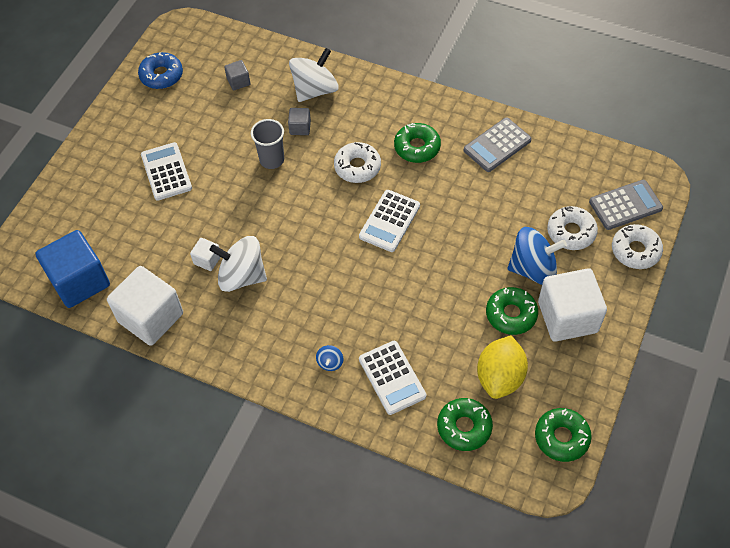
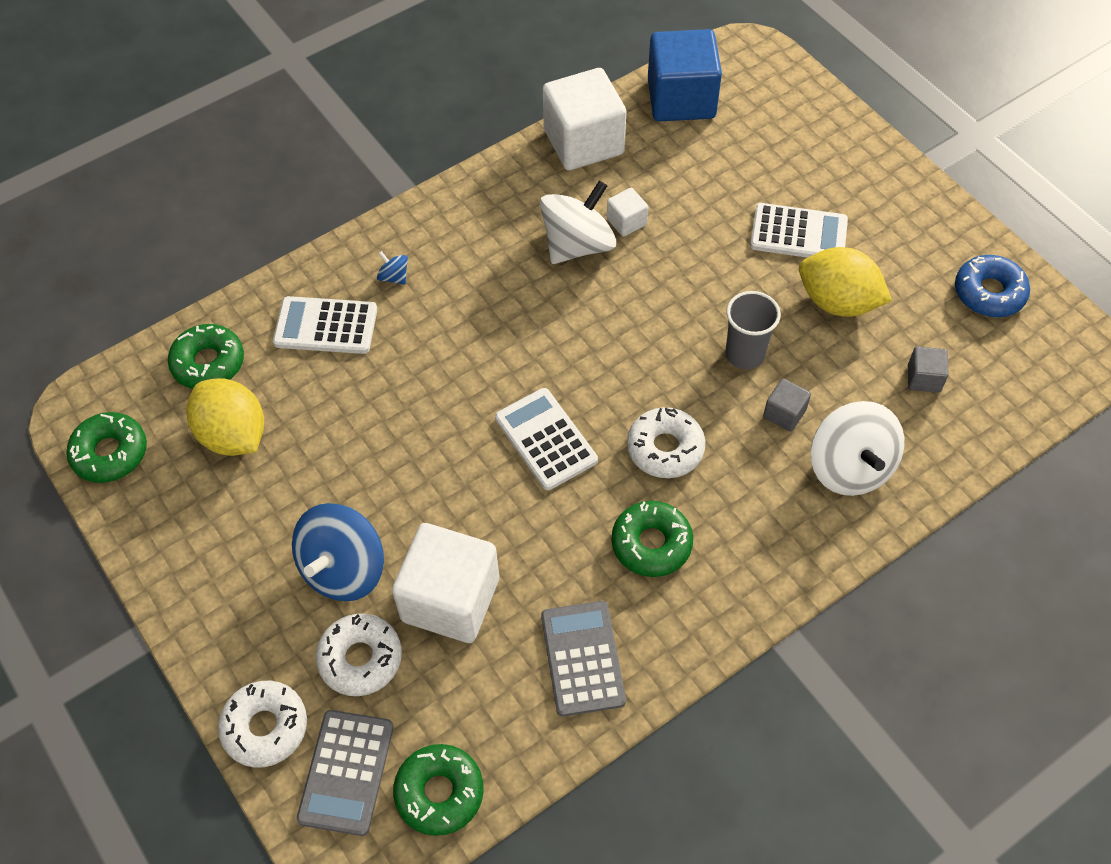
camera: 120 degrees right, 0 degrees up
(208, 135) = (837, 302): none -> yellow lemon
(511, 314) = (301, 499): green donut -> green donut (439, 793)
(567, 317) = (244, 564): white cube -> white cube (450, 599)

